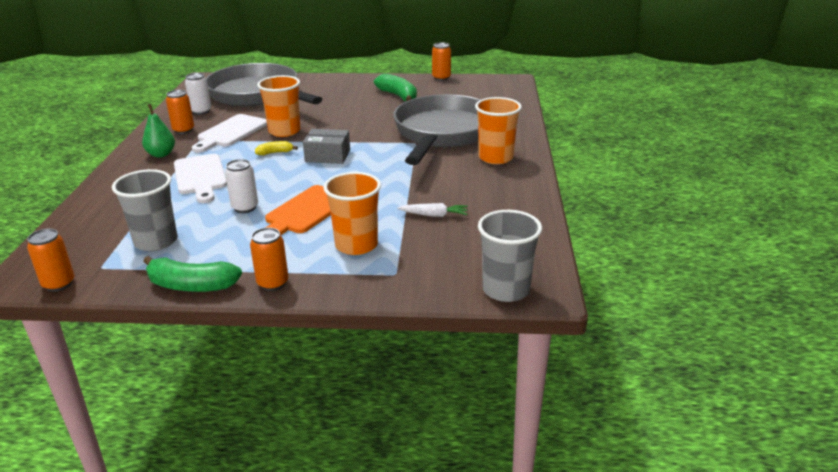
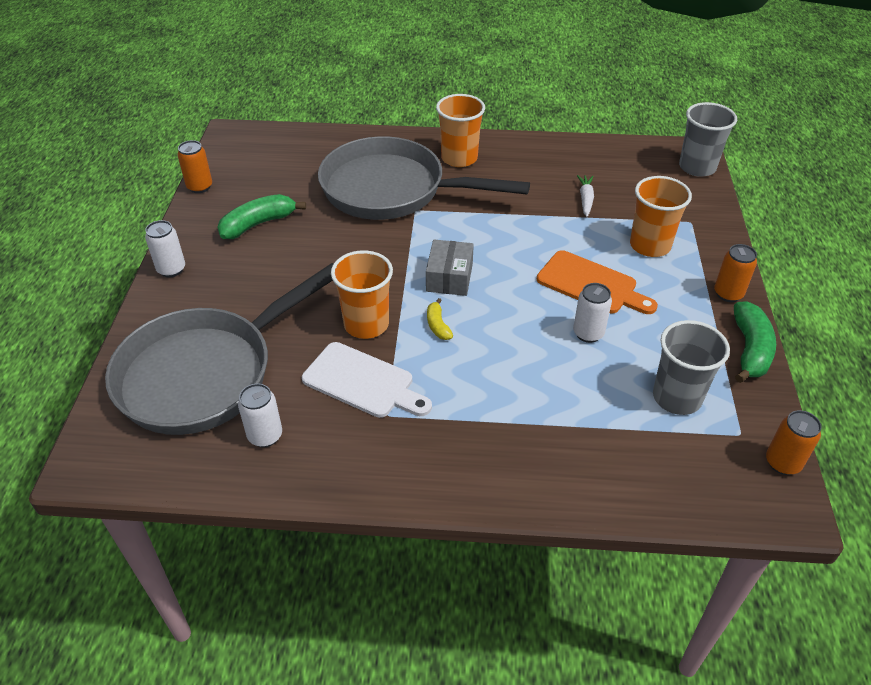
camera: 90 degrees left, 15 degrees up
(161, 154) = (436, 450): green pear -> none
(183, 130) = (345, 443): orange can -> none
(200, 176) = (510, 389): white cutting board -> none
(352, 79) = (171, 269): none -> white can

